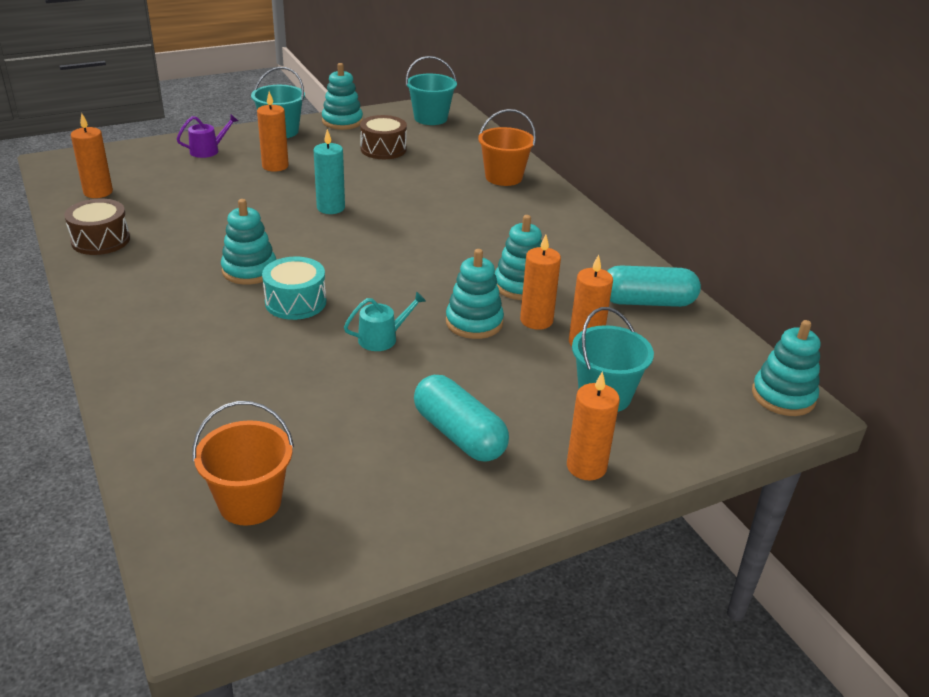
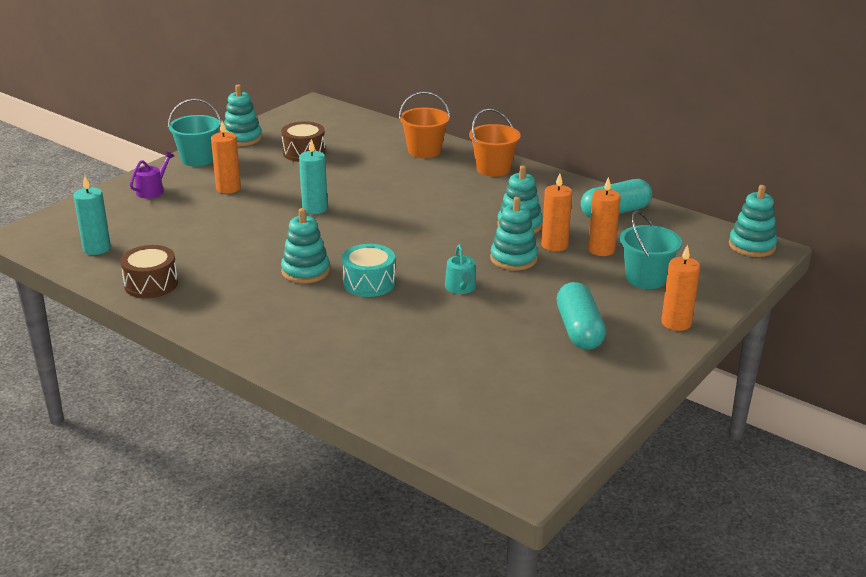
camera: 25 degrees left, 5 degrees down
(98, 192) = (97, 248): orange candle -> turquoise candle
(250, 502) = (488, 413): orange bucket -> orange bucket (493, 169)
(382, 338) = (461, 288): turquoise watering can -> turquoise watering can turned 135 degrees clockwise
(430, 118) = (314, 118): turquoise bucket -> none
(459, 434) = (579, 330): turquoise capsule -> turquoise capsule turned 60 degrees clockwise

